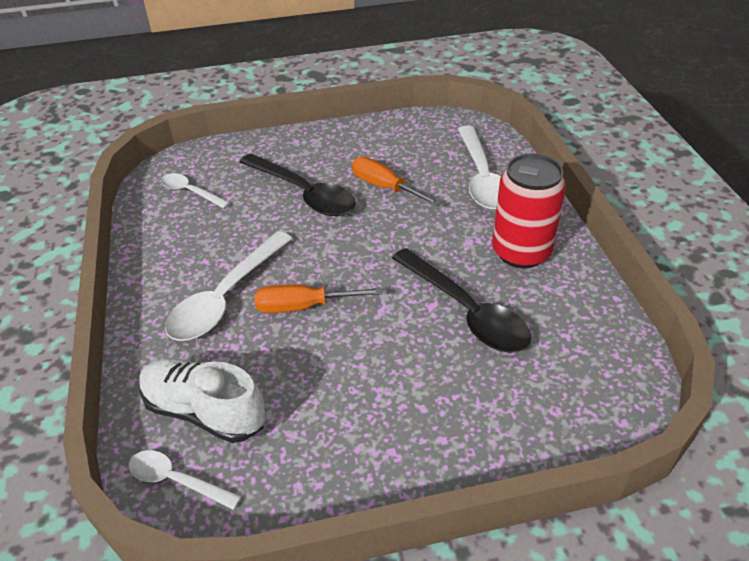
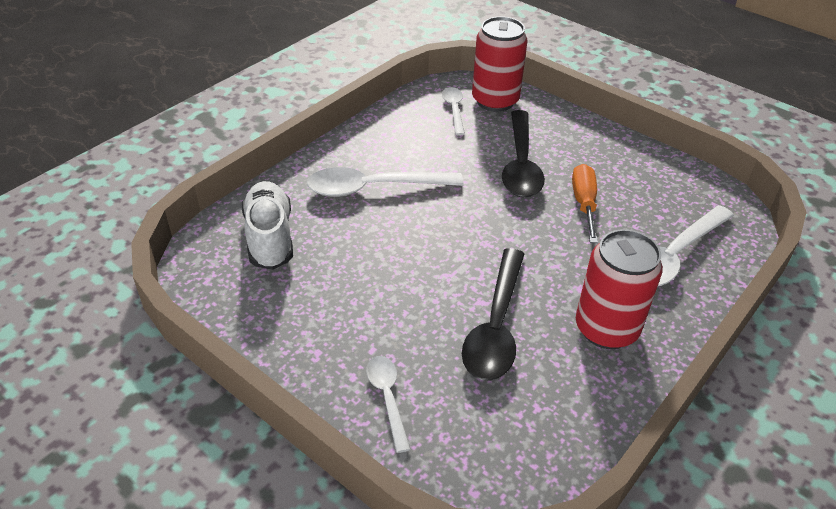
camera: 50 degrees right, 0 degrees up
(176, 480) = (208, 257): white spoon -> white spoon (387, 398)
(211, 163) = (495, 101): none -> red can
(304, 306) = (405, 231): orange screwdriver -> none

